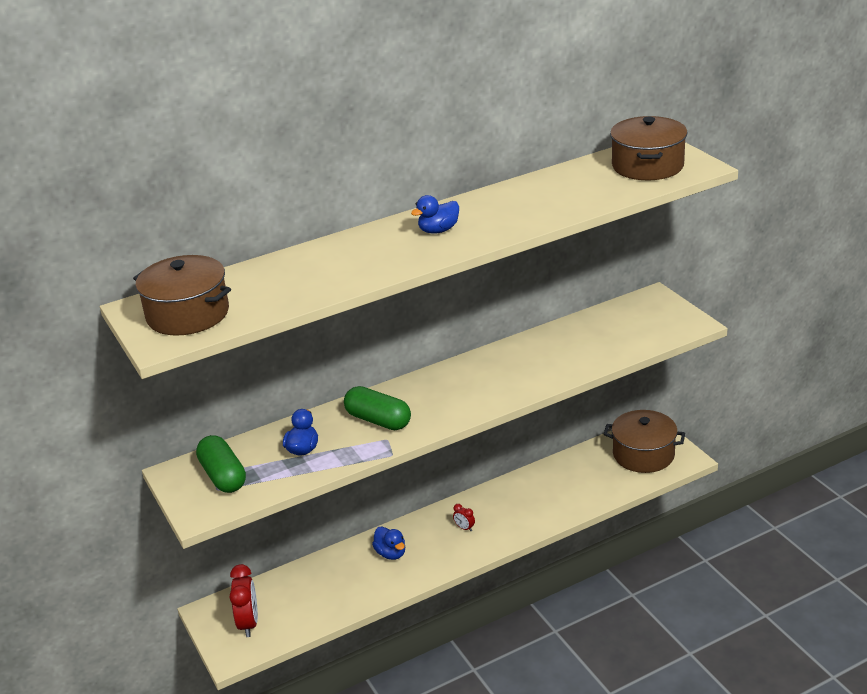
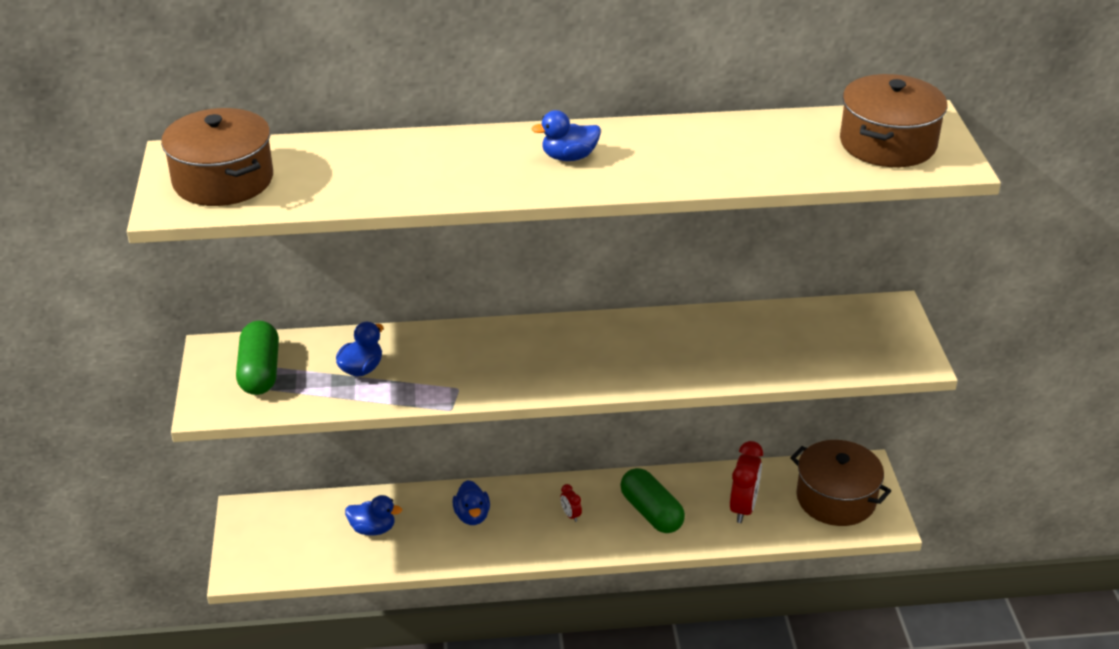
camera: 20 degrees right, 5 degrees up
(248, 623) = (277, 541): red clock -> red clock (743, 508)
(320, 588) = (373, 529): none -> blue duck
(378, 420) = (464, 362): green capsule -> green capsule (651, 512)

